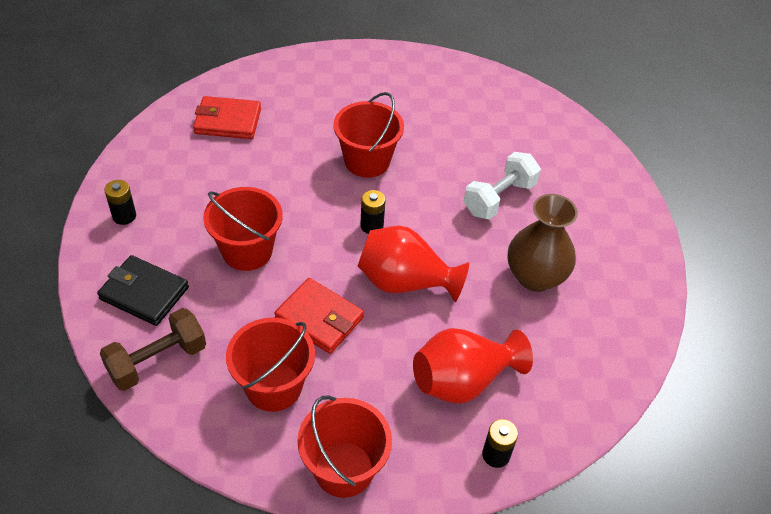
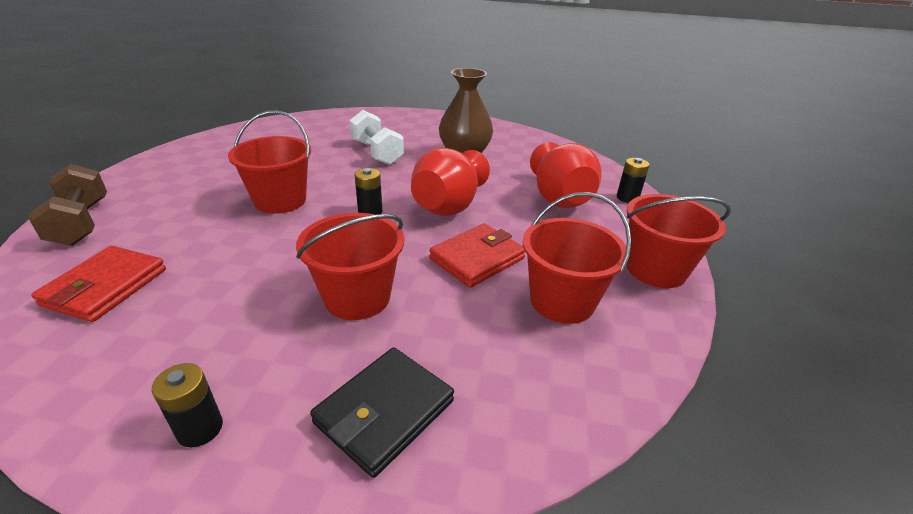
camera: 75 degrees left, 15 degrees down
(157, 361) = (515, 405): brown dumbbell -> brown dumbbell (81, 223)

